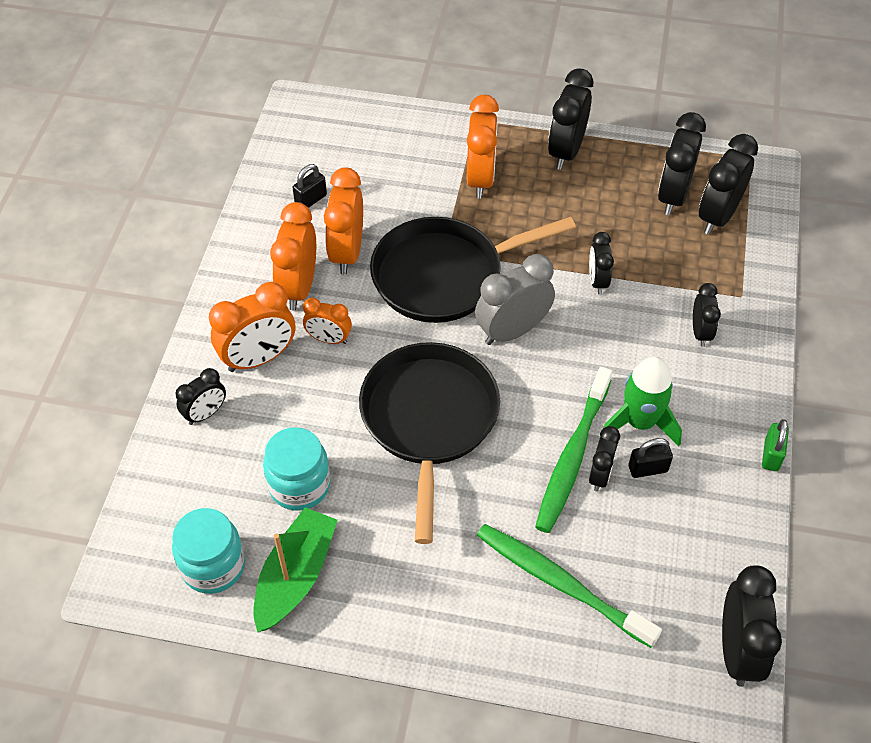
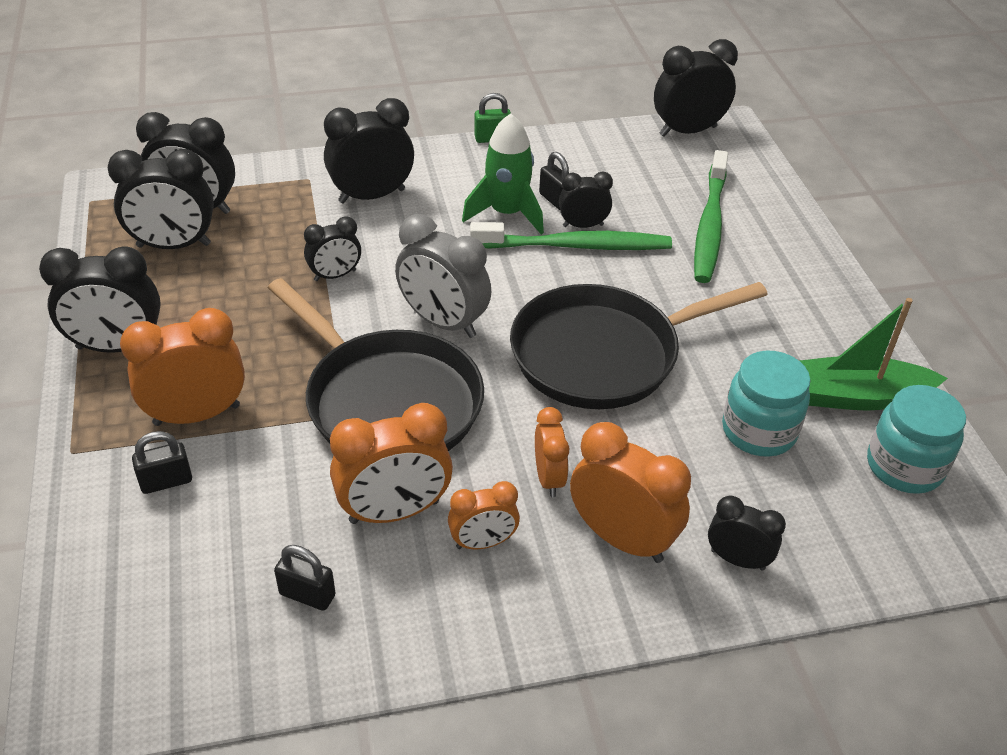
camera: 115 degrees left, 10 degrees down
(298, 287) = (483, 543): orange clock -> orange clock, size x0.59
(430, 157) = (166, 481): none -> black padlock
(700, 332) = (372, 196): black clock -> black clock, size x1.70

